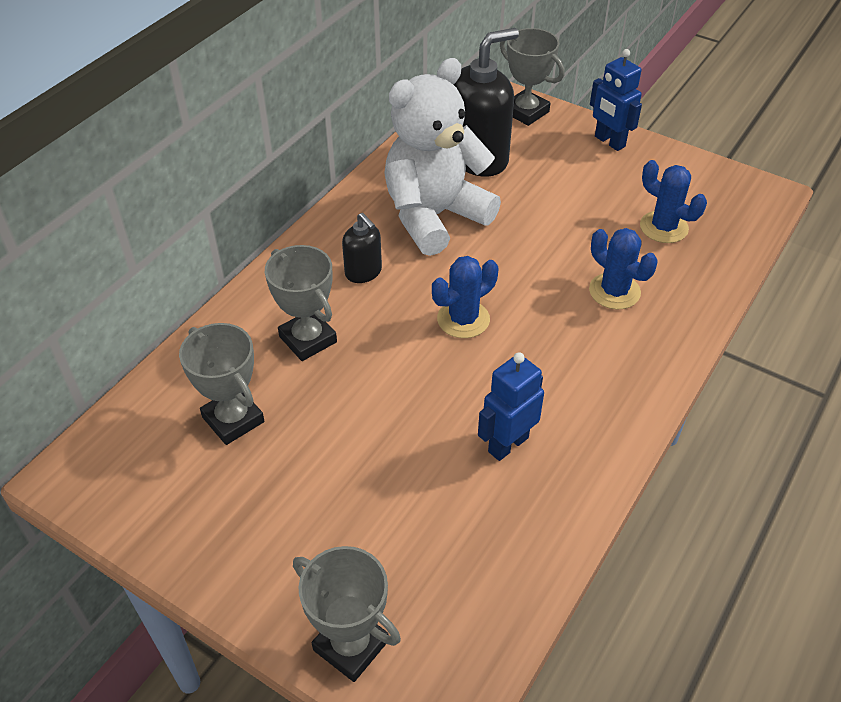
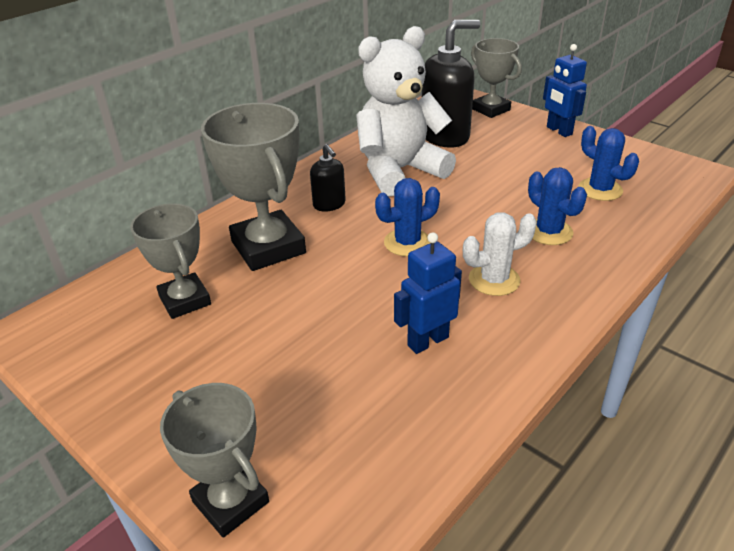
camera: 10 degrees right, 10 degrees down
(308, 339) = (268, 247): grey trophy -> grey trophy, size x1.55
(564, 361) = (494, 280): none -> white cactus

